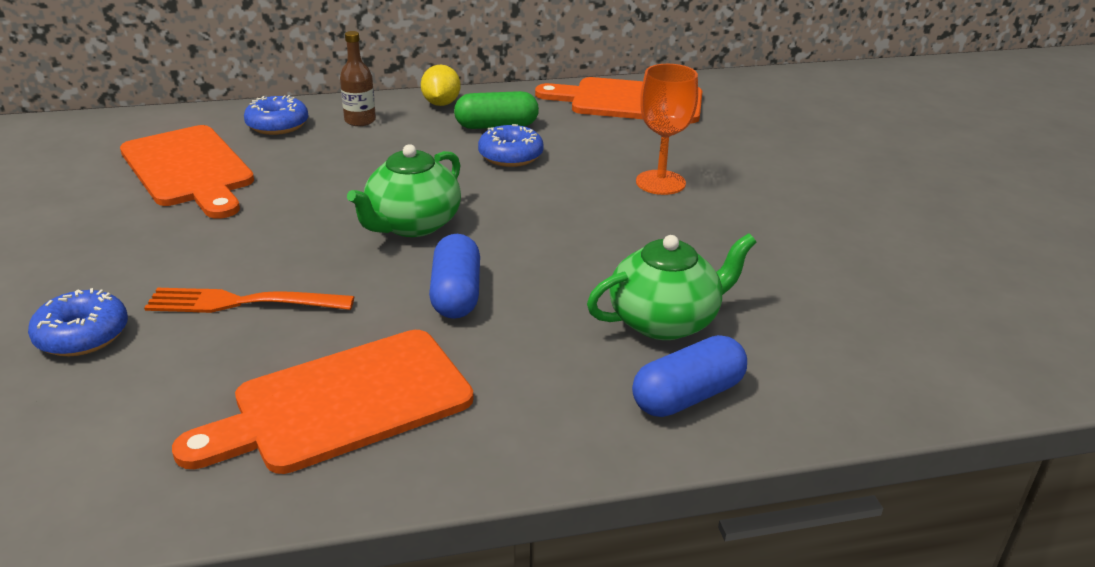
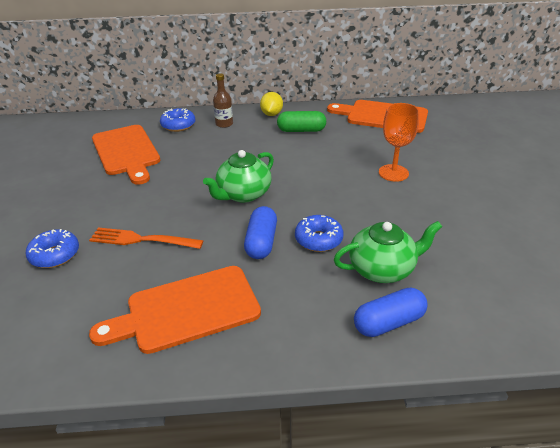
camera: 10 degrees right, 5 degrees up
(510, 156) = (306, 151): blue donut -> blue donut (318, 239)

